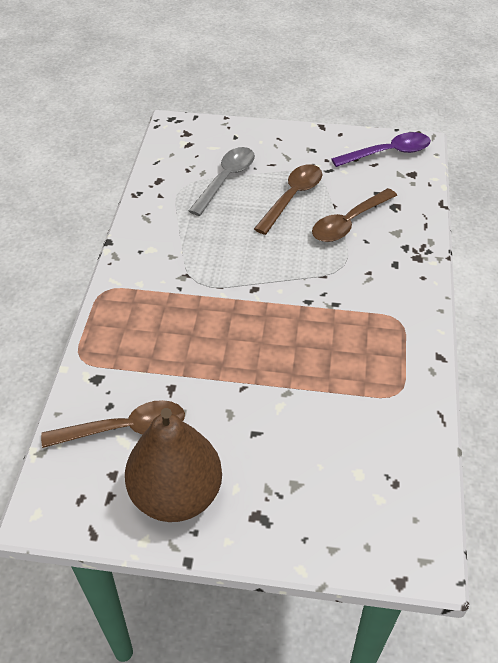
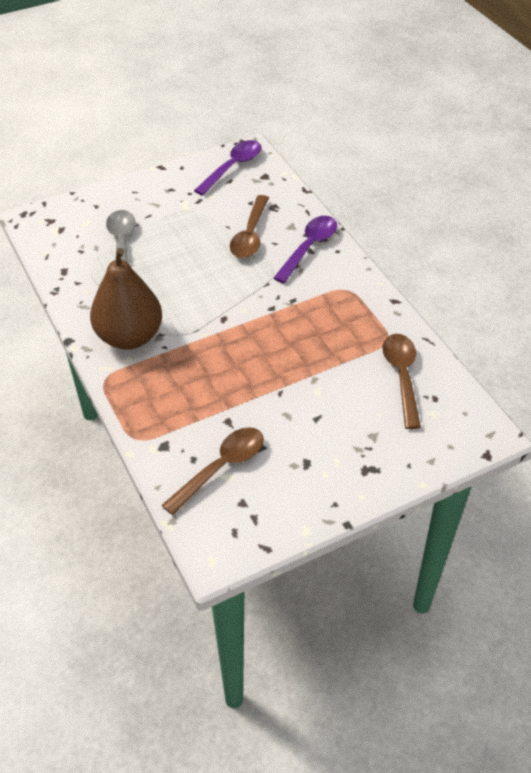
camera: 35 degrees left, 0 degrees up
(176, 494) = (300, 488): brown pear -> brown pear (129, 337)
(292, 197) = (189, 235): brown spoon -> brown spoon (402, 376)
(396, 260) = (309, 247): none -> purple spoon

